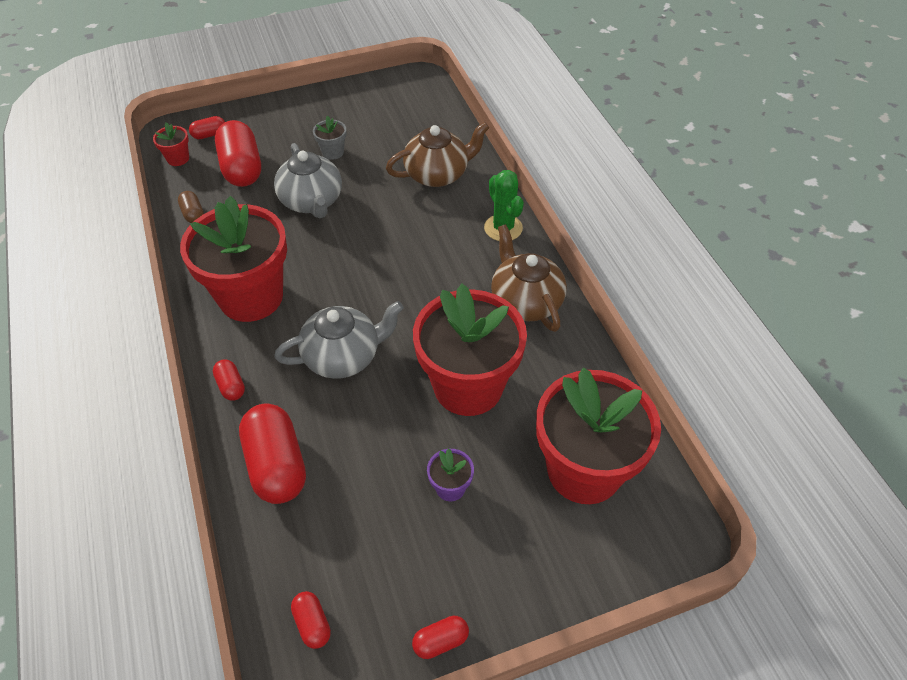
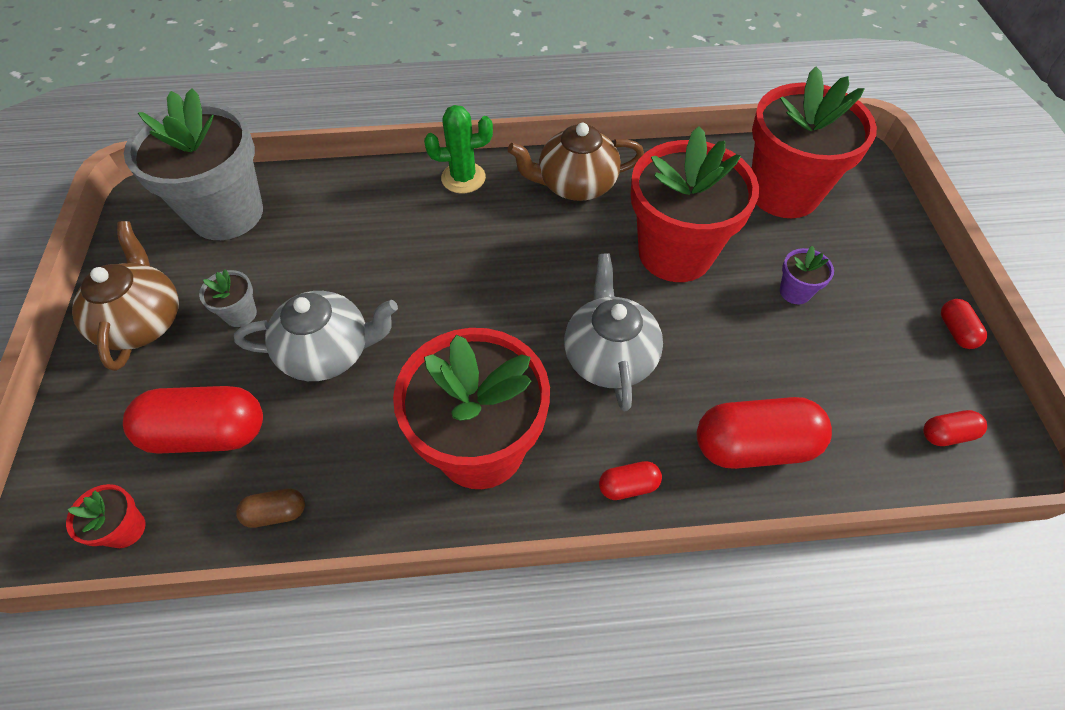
camera: 75 degrees left, 5 degrees up
(209, 135) = (94, 474): red capsule -> none
(417, 117) = (227, 213): none -> grey flower pot
(438, 174) = (346, 214): brown teapot -> brown teapot (143, 321)

